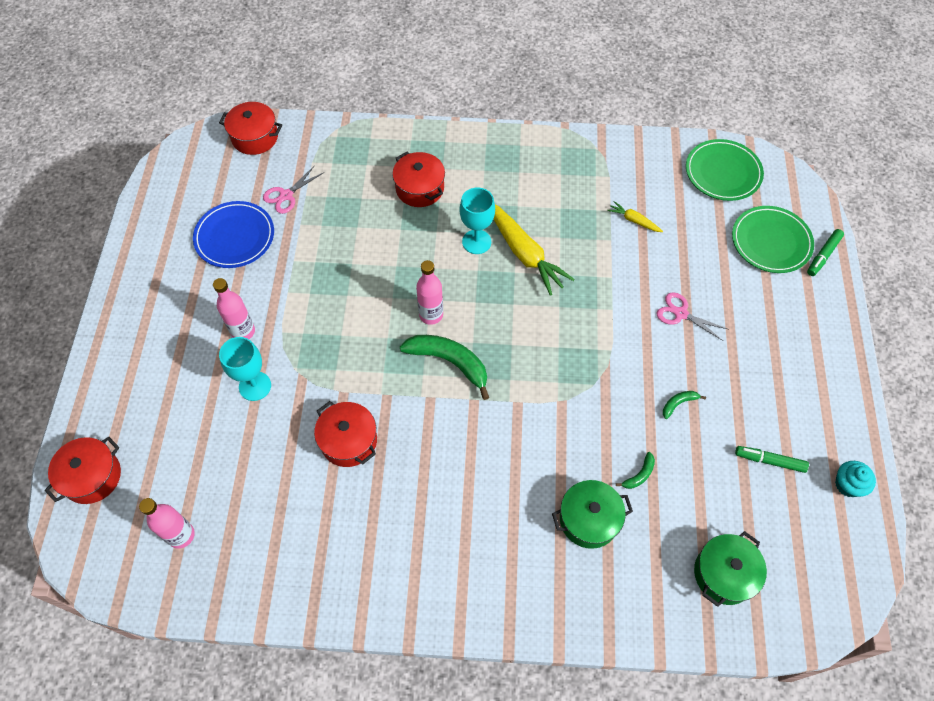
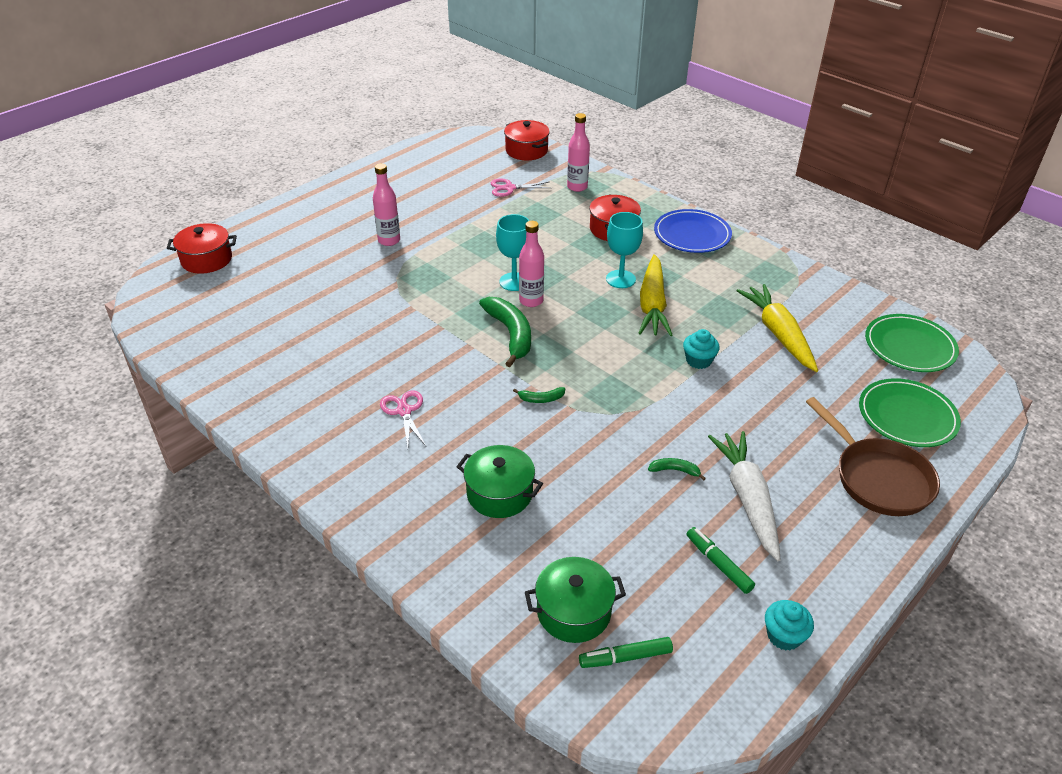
camera: 40 degrees right, 20 degrees down
(181, 535) = (214, 318): pink bottle -> pink bottle (577, 187)
(235, 237) = (447, 192): blue plate -> blue plate (692, 235)
(255, 386) = (359, 271): turquoise goblet -> turquoise goblet (514, 282)
(348, 441) = (381, 335): red pot -> none
(605, 287) = (698, 360): none -> turquoise cupcake
(634, 220) = (778, 334): yellow carrot -> yellow carrot, size x2.10
(639, 475) = (579, 494): green banana -> green banana (541, 399)
(681, 314) = (751, 414): pink scissors -> pink scissors (404, 411)
(740, 391) = (747, 499): none -> white carrot
(797, 311) = (878, 478): none -> brown pan
(823, 255) = (957, 455): green marker -> green marker (625, 657)

